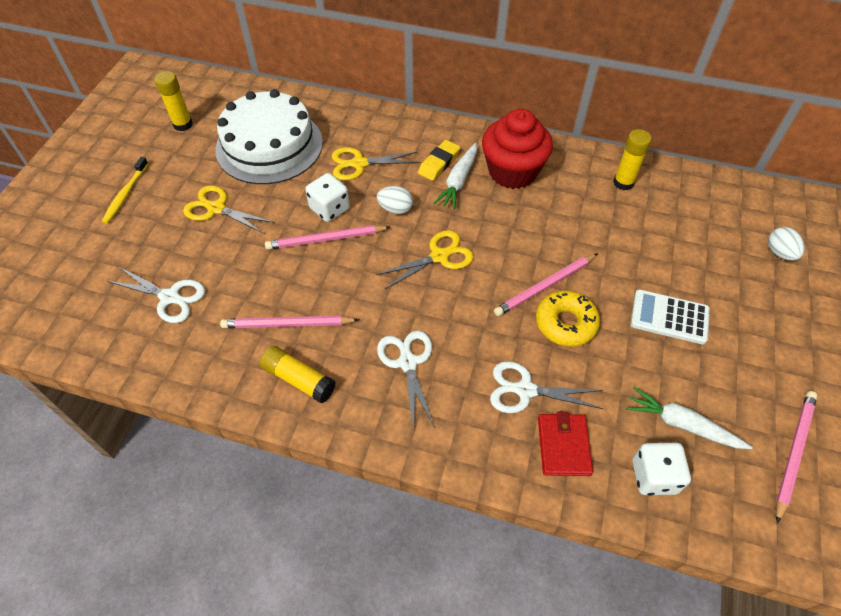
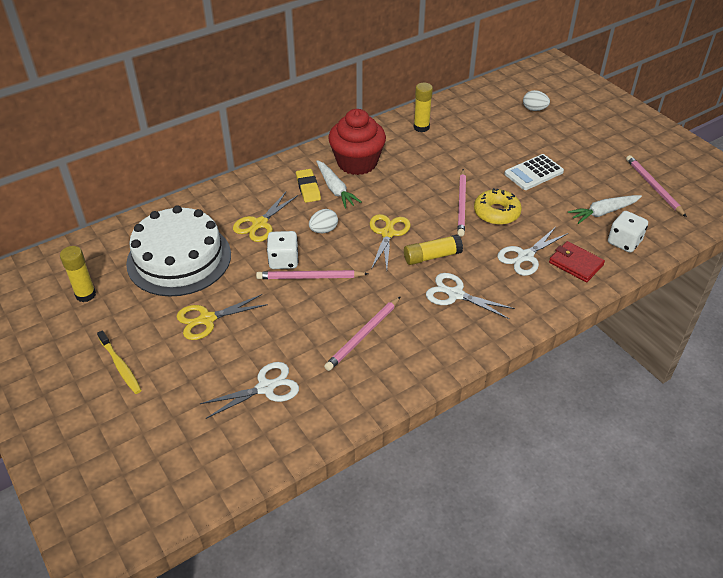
camera: 50 degrees left, 10 degrees down
(299, 379) = (415, 353): yellow glue stick -> yellow glue stick (432, 256)
(326, 239) = (310, 277): pink pencil -> pink pencil turned 60 degrees clockwise

